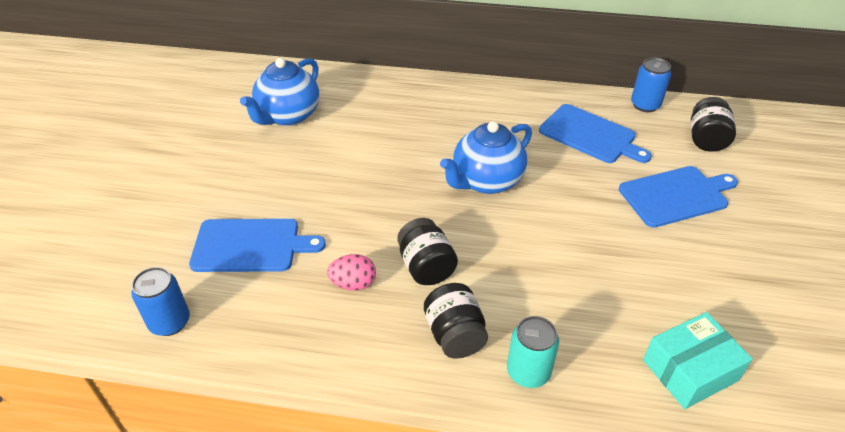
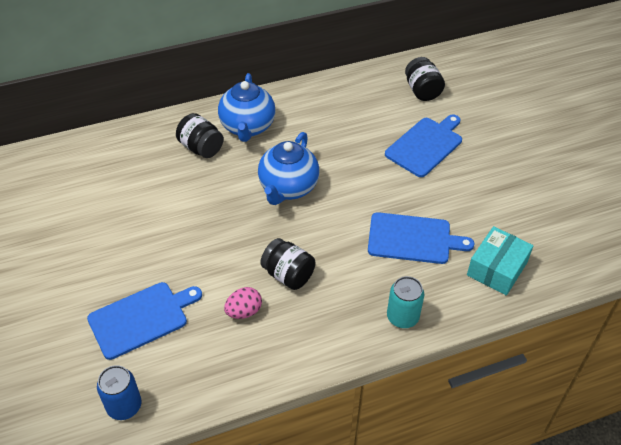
camera: 30 degrees left, 5 degrees up
(288, 116) = (85, 194): blue teapot -> blue teapot (247, 127)
(455, 335) = (340, 315): black jar -> black jar (201, 148)
(590, 135) = (341, 118): blue cutting board -> blue cutting board (413, 239)
(645, 105) = (365, 76): blue can -> none

